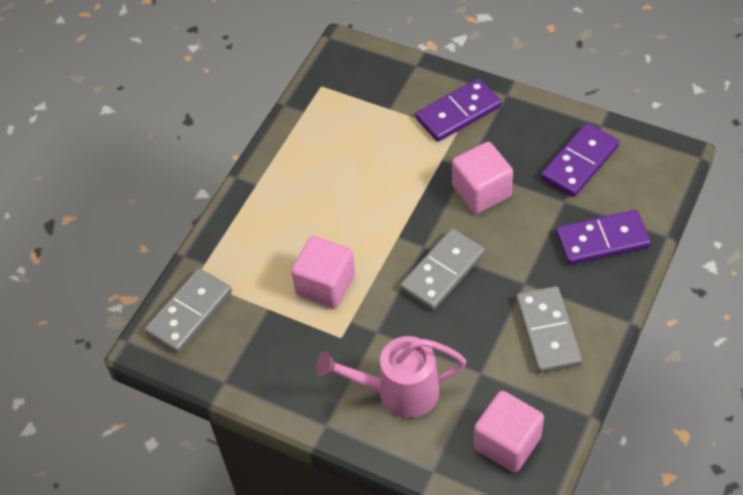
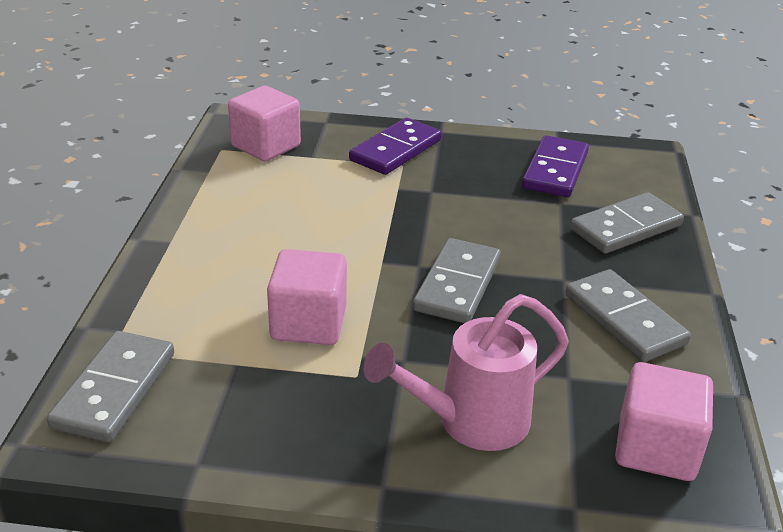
camera: 25 degrees left, 20 degrees down
(481, 191) = (461, 207): pink cube -> pink cube (266, 146)
(602, 240) = (626, 227): purple domino -> grey domino

